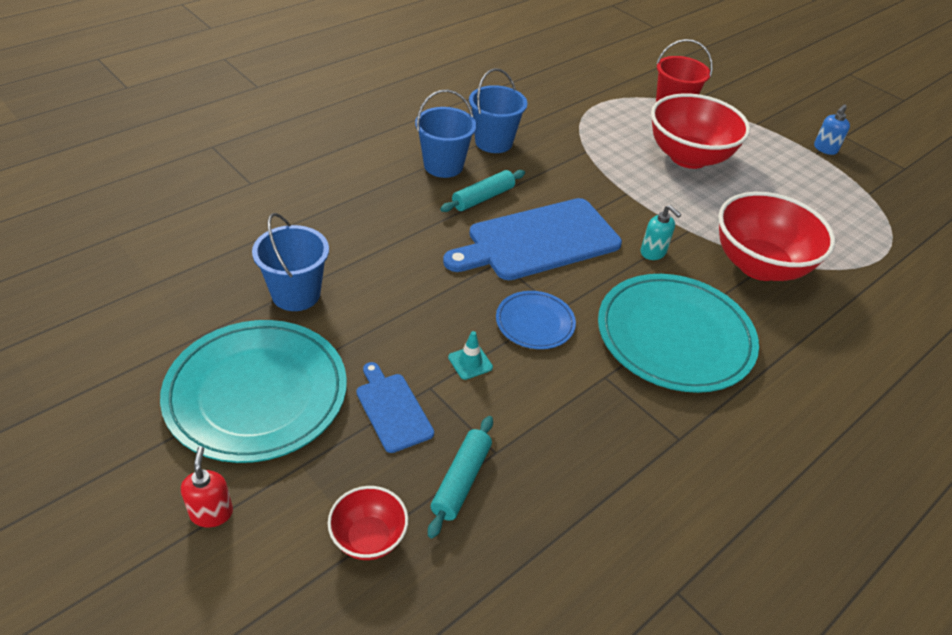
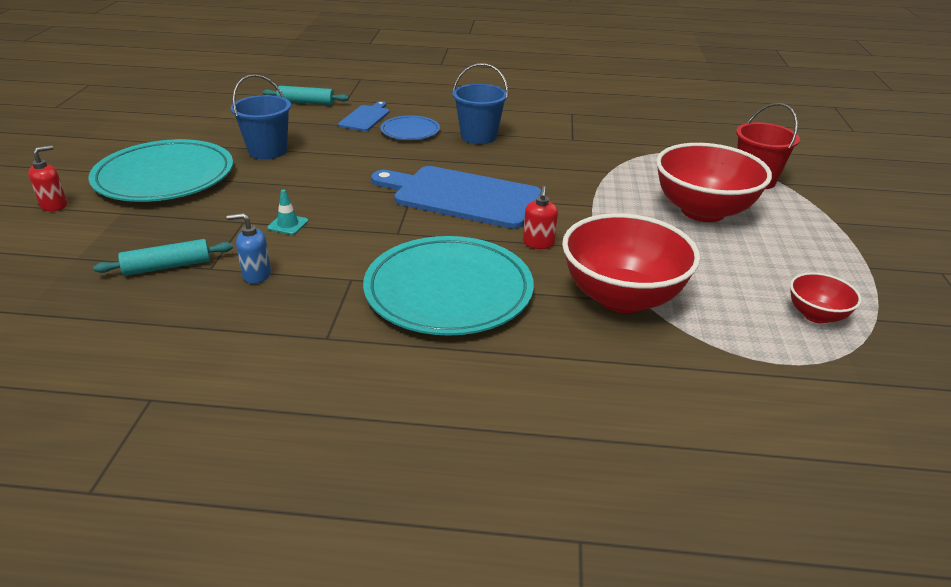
camera: 50 degrees right, 10 degrees down
(369, 538) = (81, 257): red bowl -> red bowl (816, 315)
(392, 409) = (205, 218): blue cutting board -> blue cutting board (365, 117)
(483, 198) = (471, 161): turquoise rolling pin -> turquoise rolling pin (306, 102)
(493, 142) = (542, 139): blue bucket -> none
(535, 323) = (367, 230): blue plate -> blue plate (410, 131)
(653, 252) = (538, 243): turquoise soap dispenser -> red soap dispenser
(825, 149) = (889, 269): blue soap dispenser -> blue soap dispenser (256, 275)

